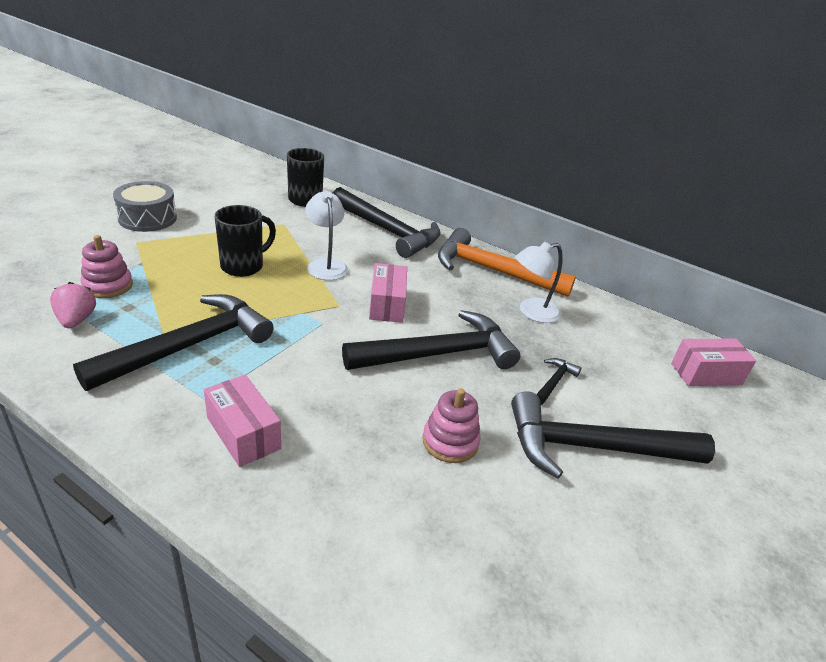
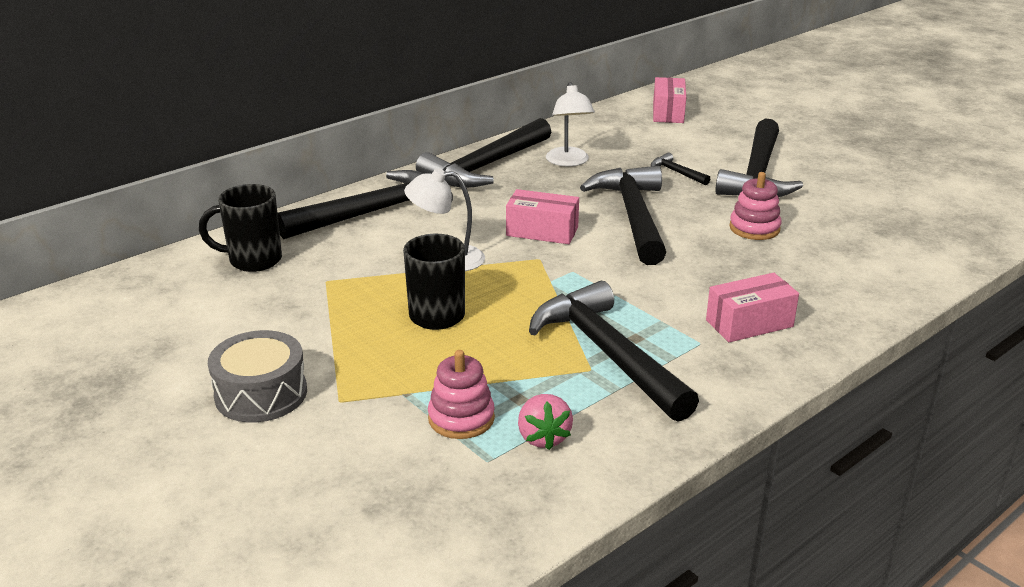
camera: 70 degrees left, 5 degrees down
(76, 320) = (543, 437): pink strawberry -> pink strawberry turned 105 degrees counterclockwise
(492, 270) = (485, 167): orange hammer -> black hammer

